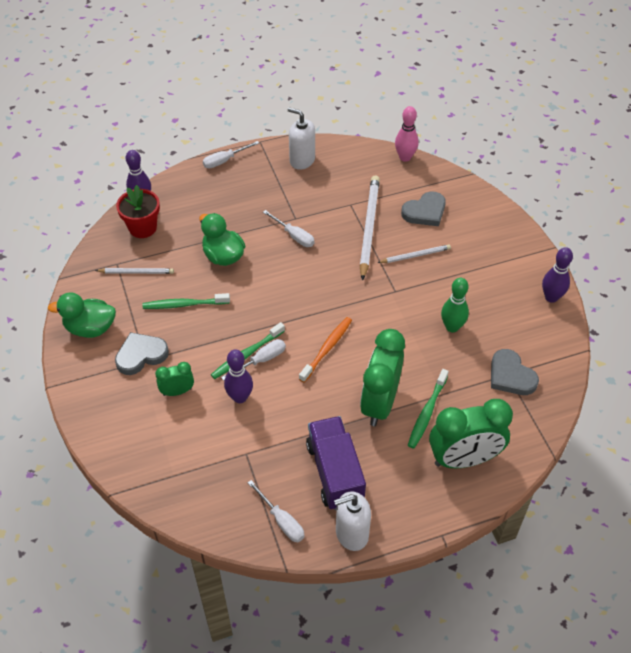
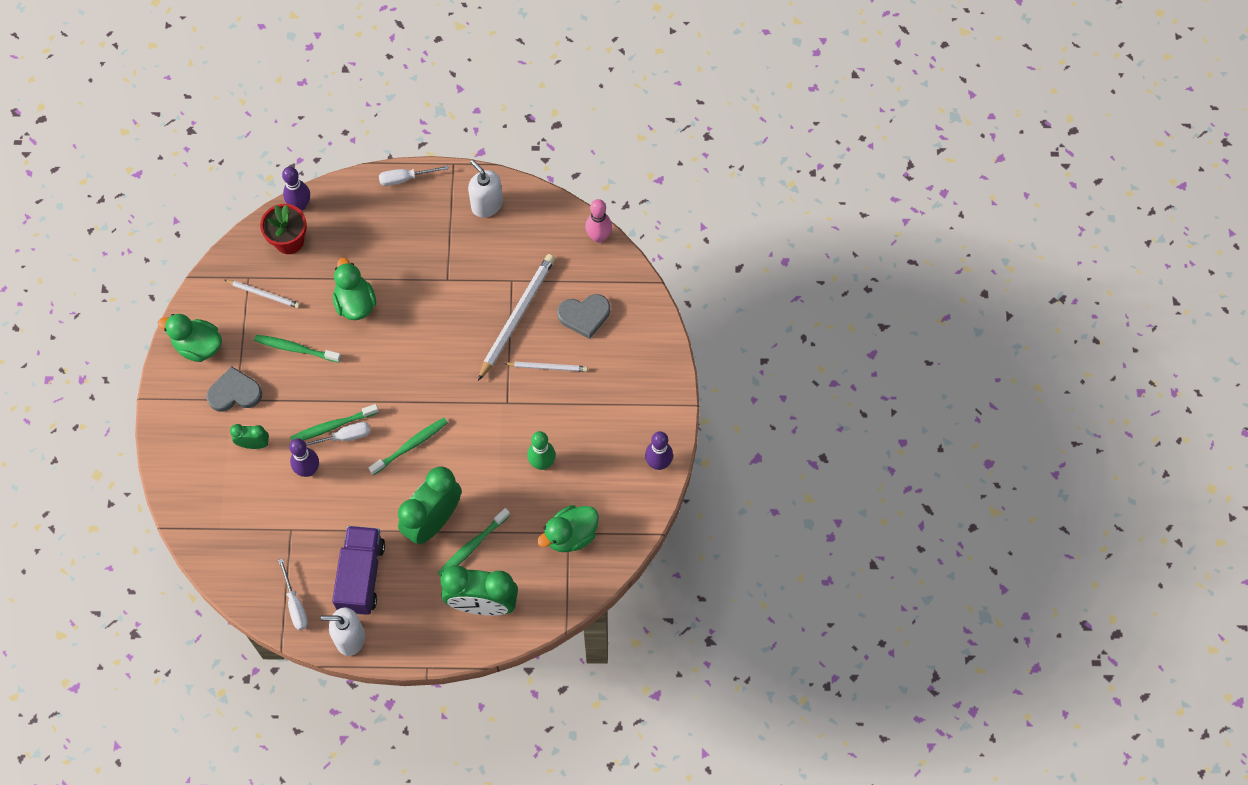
camera: 20 degrees right, 15 degrees up
(294, 236) = (436, 302): white screwdriver -> none
(327, 349) = (410, 446): orange toothbrush -> green toothbrush
(511, 375) = (571, 535): grey heart -> green duck

